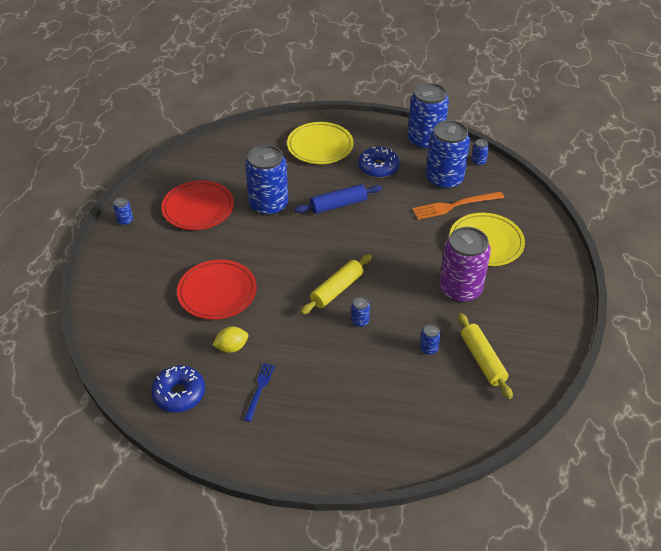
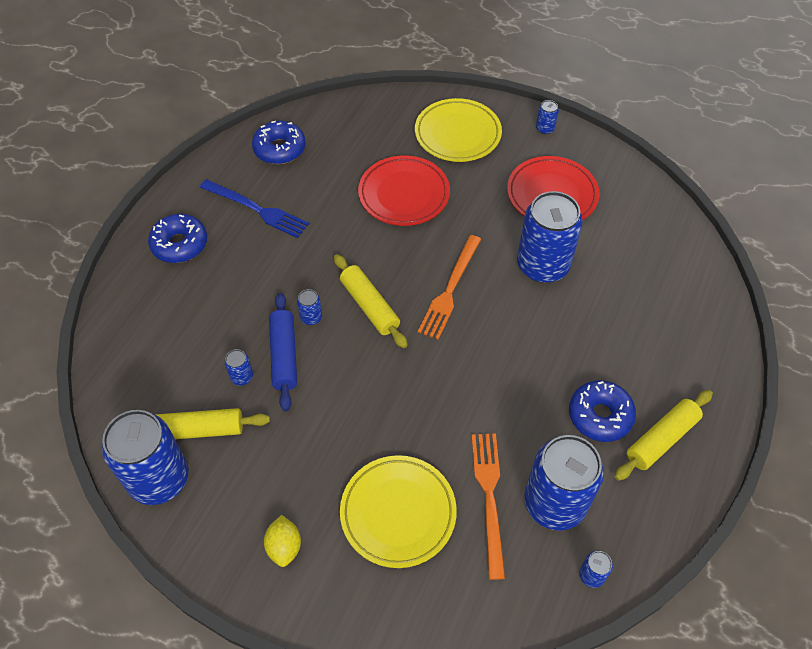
camera: 105 degrees right, 10 degrees up
(232, 347) = (320, 195): yellow lemon -> yellow lemon (284, 547)
(259, 389) = (257, 209): blue fork -> blue fork, size x1.63
(306, 248) = (450, 289): none -> orange fork
(316, 436) = (180, 244): none -> blue donut
(320, 146) = (663, 350): yellow plate -> yellow plate (457, 134)
(338, 205) = (525, 344): blue rolling pin -> blue rolling pin (284, 356)
(383, 143) = (661, 439): none -> yellow rolling pin
(425, 140) = (661, 507): blue can -> blue can (159, 478)
(460, 289) = (321, 445): purple can -> none

